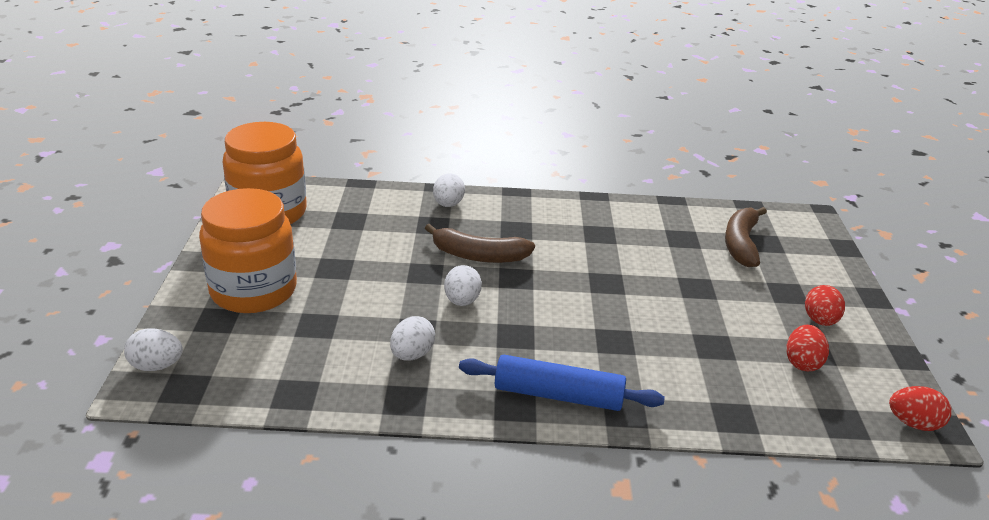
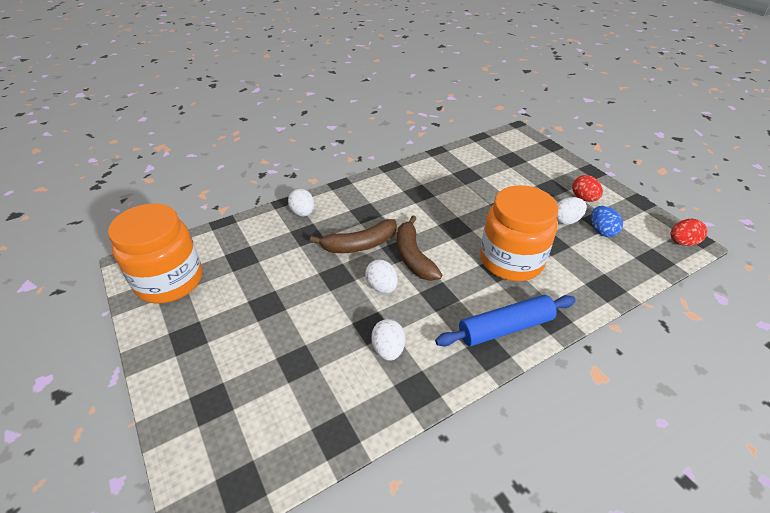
camera: 30 degrees left, 10 degrees up
(157, 366) = (196, 480): white egg -> white egg (566, 220)
(253, 291) = (219, 359): orange jar -> orange jar (511, 261)
(741, 244) = (500, 165): brown banana -> brown banana (413, 256)
(802, 362) = (601, 231): red egg -> blue egg

